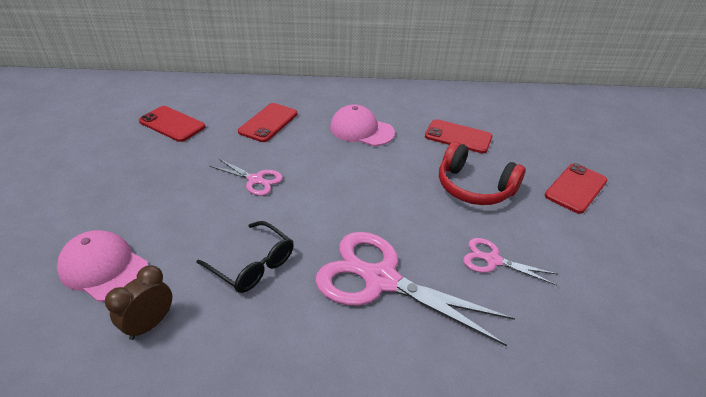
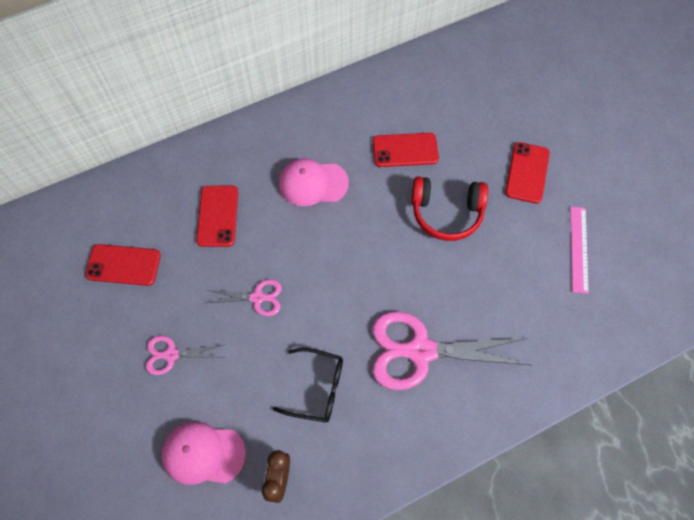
camera: 25 degrees left, 25 degrees up
(492, 260) = (492, 289): pink scissors -> pink scissors (171, 354)
(614, 265) = (579, 249): none -> pink ruler

